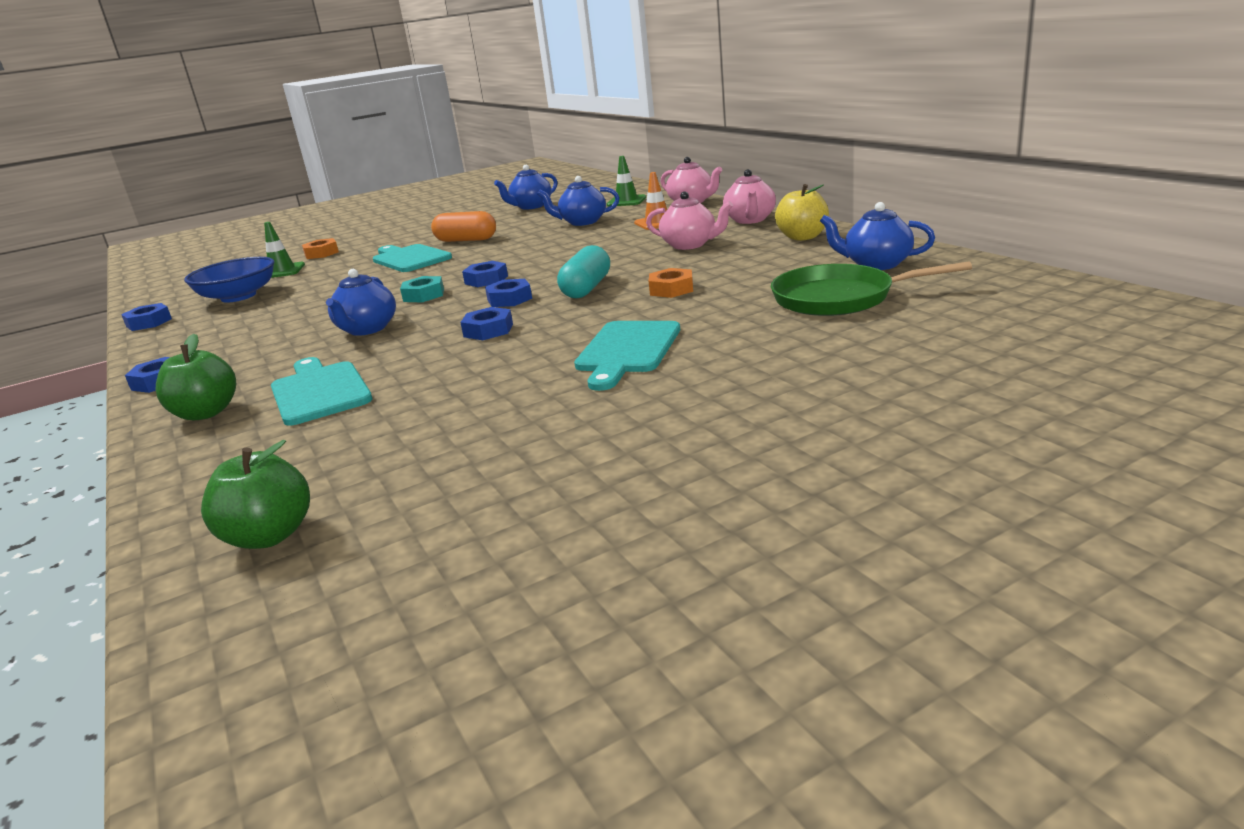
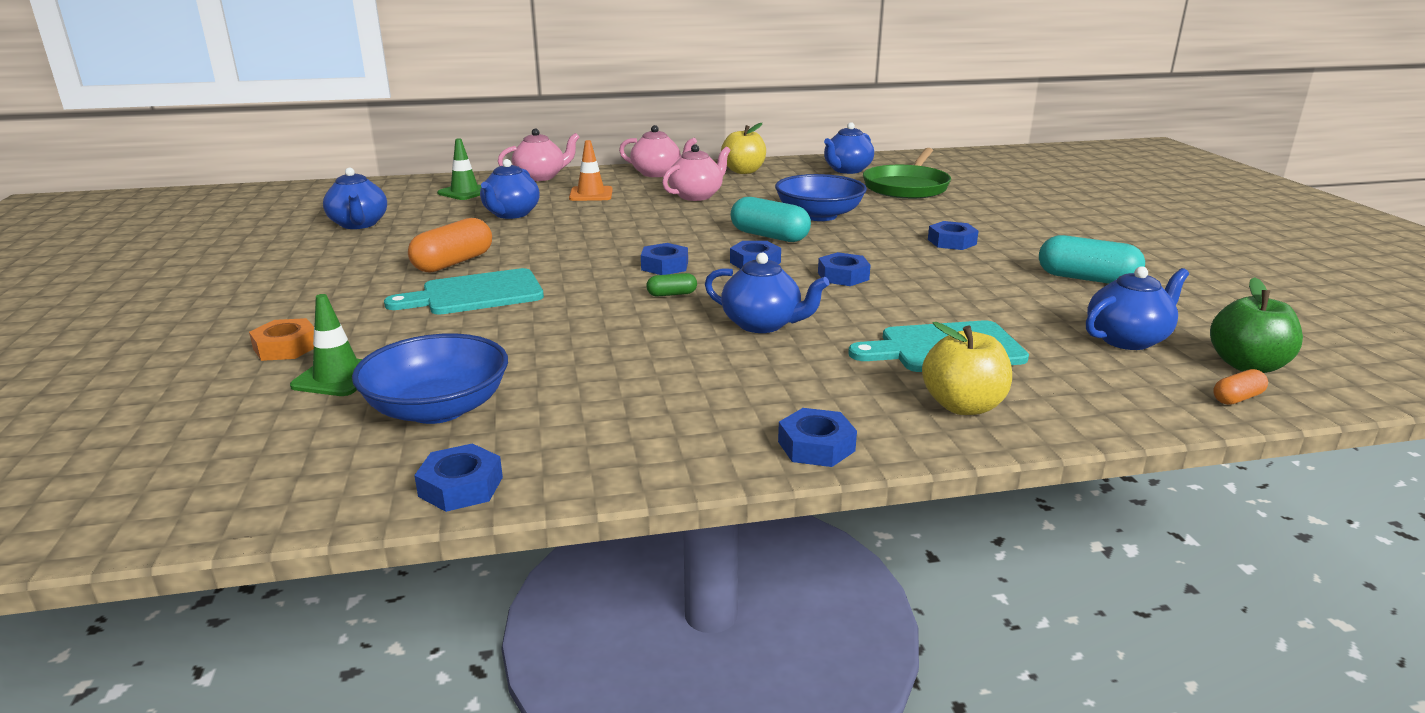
camera: 75 degrees left, 0 degrees up
(188, 530) = (1237, 398): none -> orange capsule
(206, 413) = (963, 406): green apple -> yellow apple
(344, 465) = (1127, 339): none -> blue teapot
(424, 295) = (672, 294): turquoise nut -> green capsule
(533, 429) = (1087, 279): none -> turquoise capsule
(627, 350) = (952, 242): turquoise cutting board -> blue nut
(671, 289) = (819, 215): orange nut -> blue bowl

